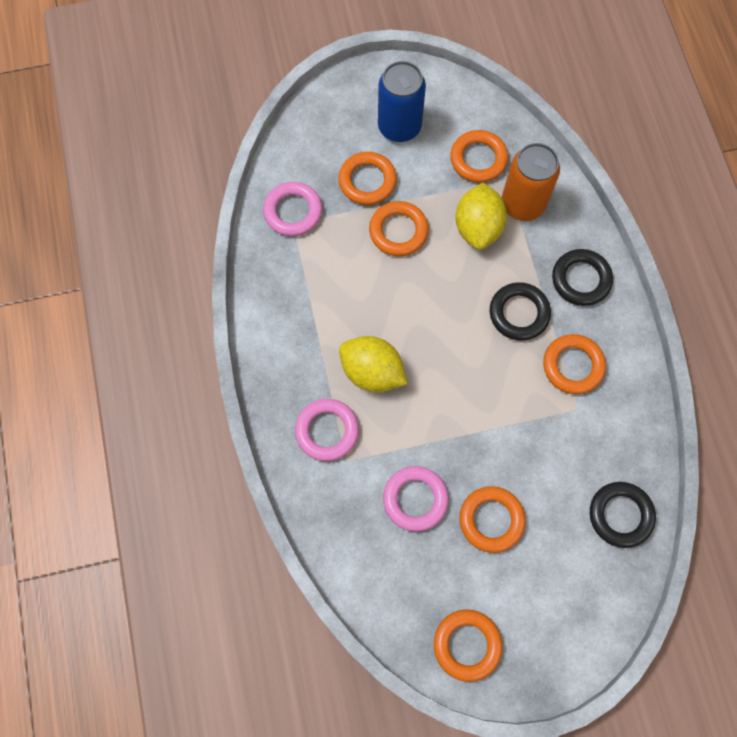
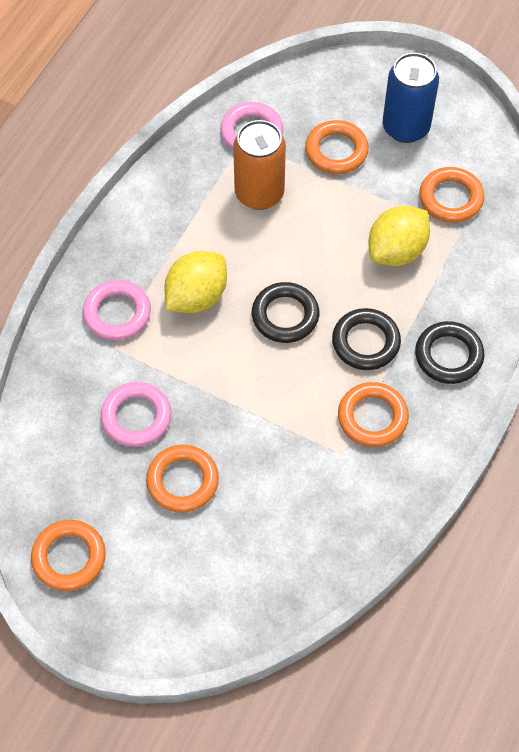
camera: 40 degrees right, 10 degrees down
(372, 372) = (196, 297): yellow lemon -> yellow lemon turned 60 degrees clockwise
(398, 231) = (324, 206): orange ring -> none
(522, 204) = (455, 260): orange can -> orange can (259, 193)
(620, 515) = (296, 564): black ring -> black ring (285, 316)

